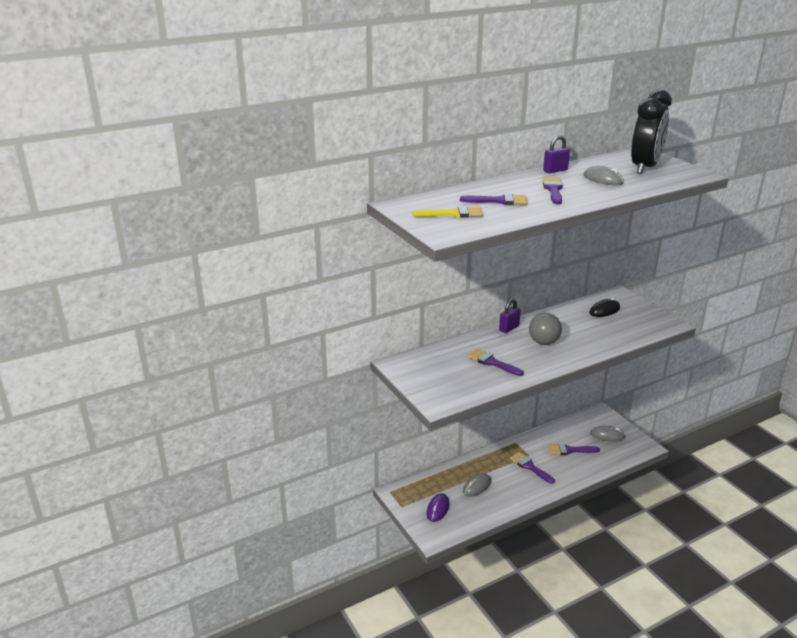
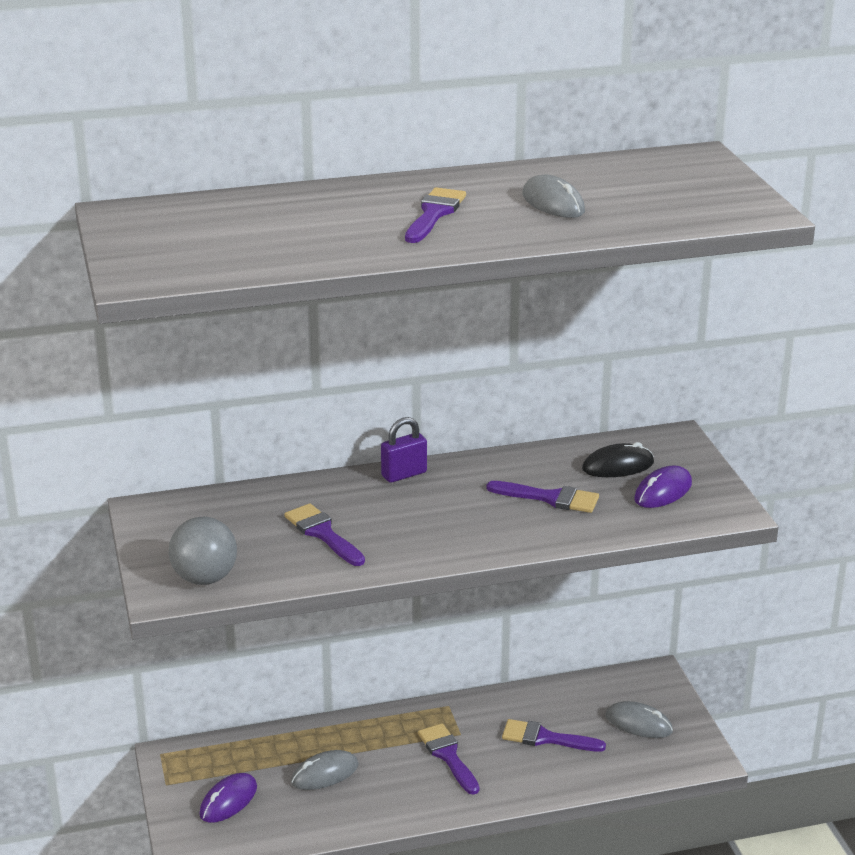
camera: 15 degrees right, 0 degrees up
(453, 214) = (199, 240): yellow brush -> none
(499, 201) = (309, 224): purple brush -> purple brush (550, 498)
(543, 342) = (449, 510): grey ball -> grey ball (205, 578)
(555, 170) = (482, 176): purple padlock -> none
(634, 319) = (663, 491): none -> purple mouse
(645, 167) = (665, 187): black clock -> none

